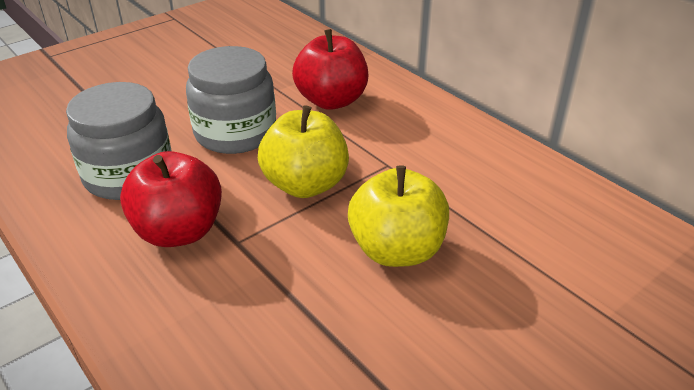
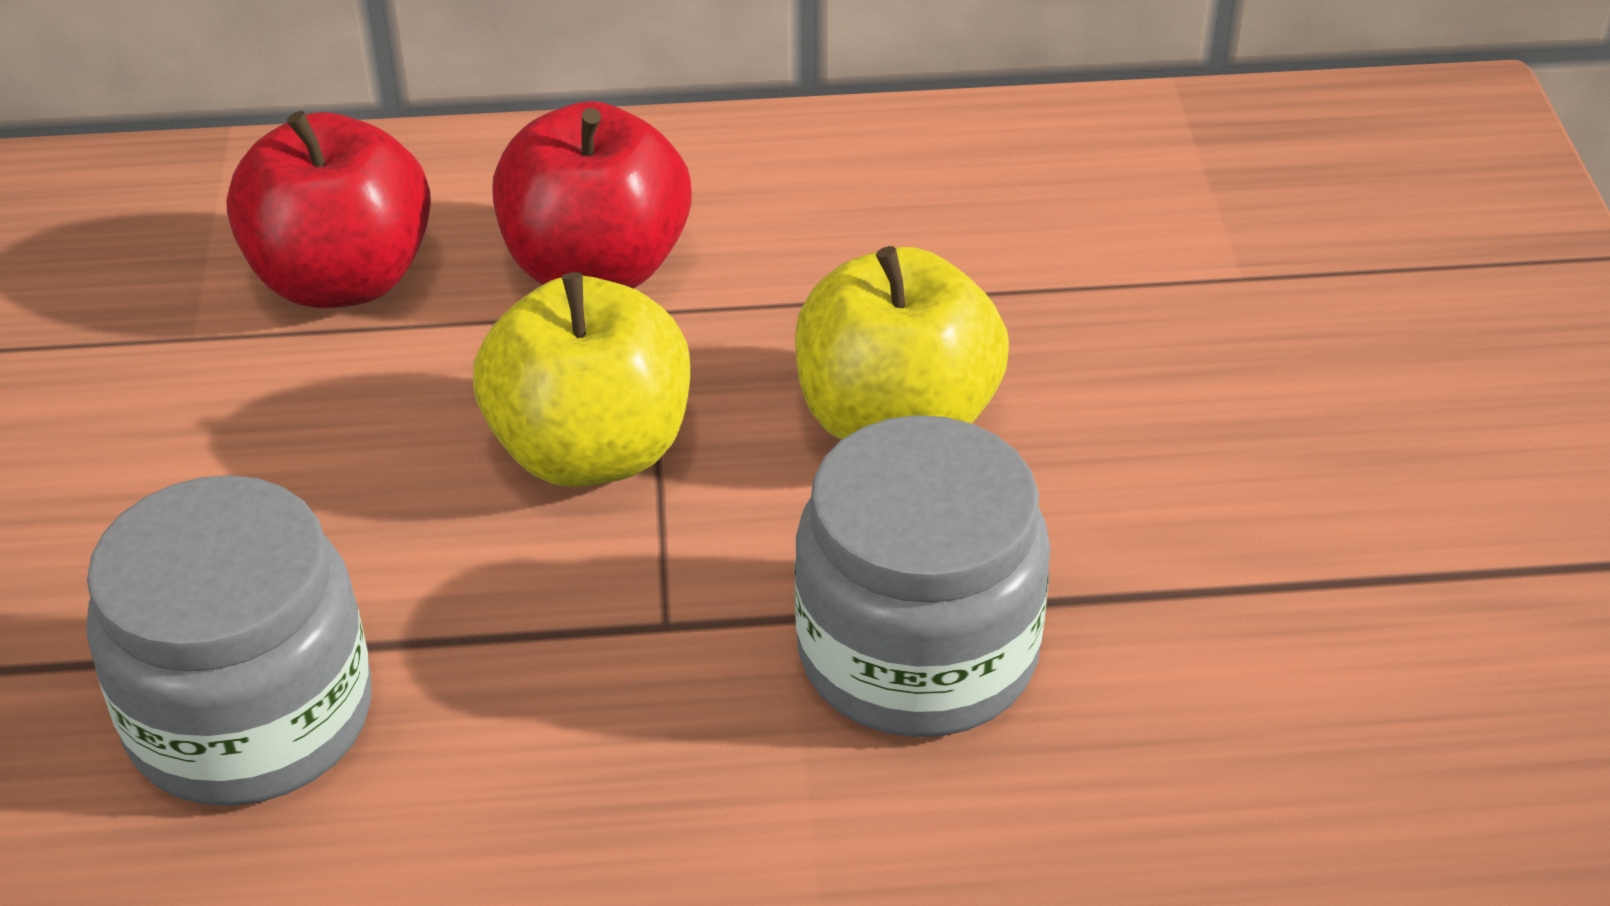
camera: 55 degrees left, 5 degrees up
(179, 231) = (546, 700): red apple -> red apple (597, 268)
(235, 133) = (287, 476): grey jar -> grey jar (917, 652)

